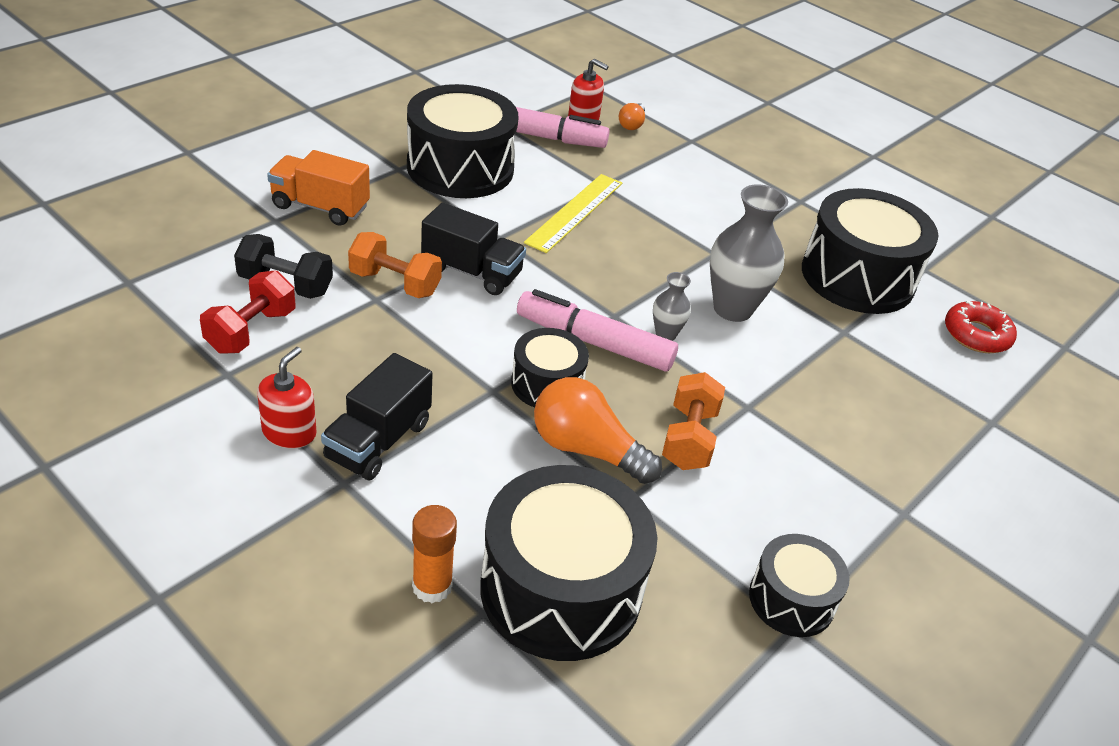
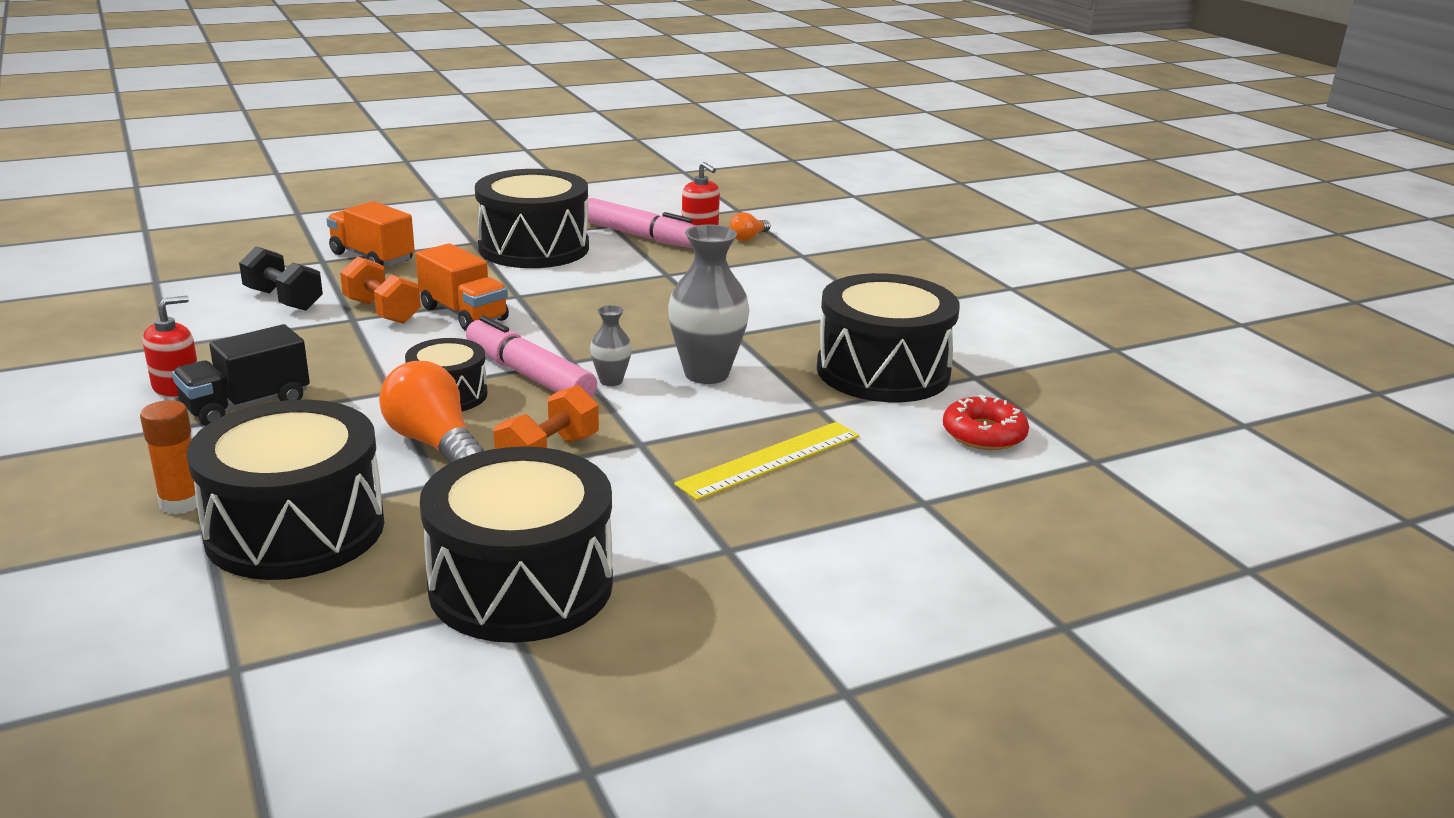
camera: 25 degrees right, 15 degrees down
(251, 331) = (220, 323): red dumbbell -> none
(472, 271) = (464, 314): black truck -> orange truck
(575, 212) = (615, 288): yellow ruler -> yellow ruler (770, 460)
(791, 599) = (521, 585): black drum -> black drum, size x1.84

